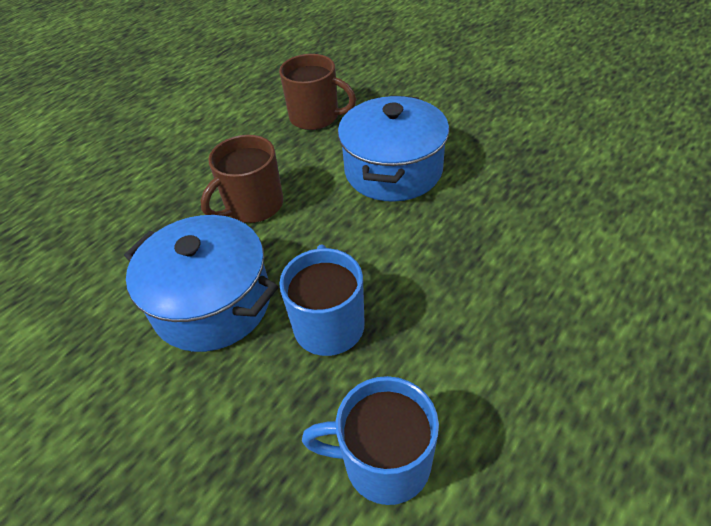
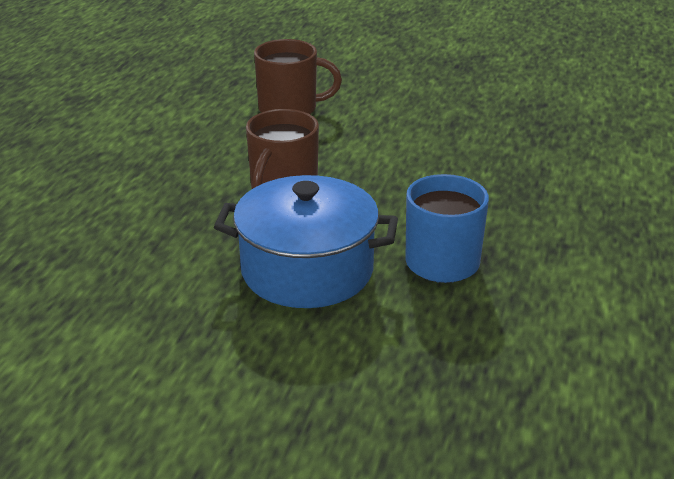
camera: 25 degrees left, 15 degrees down
(384, 461) = (565, 336): blue mug -> none
(393, 170) = (410, 140): blue pot -> none

